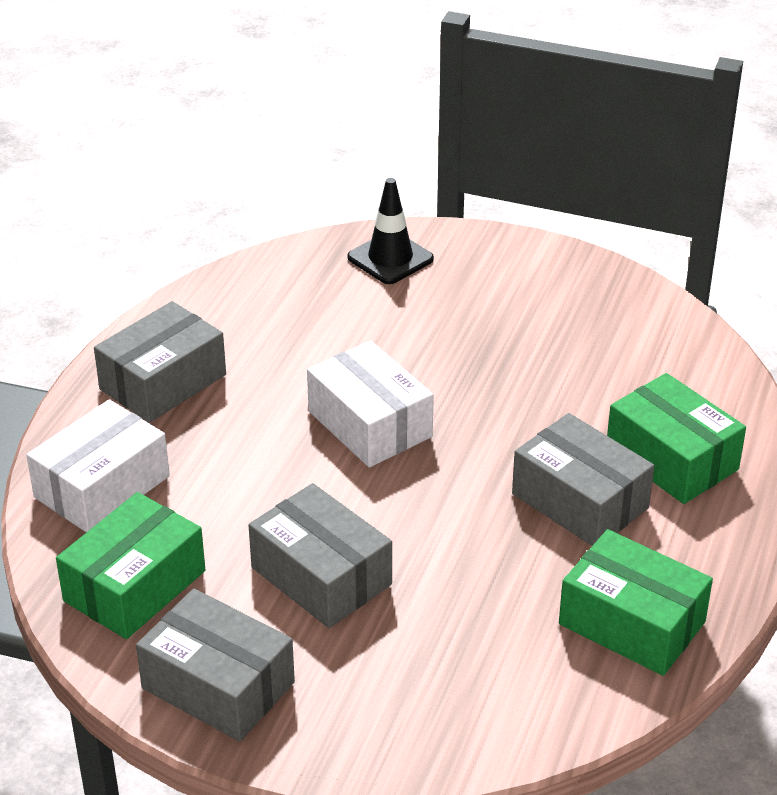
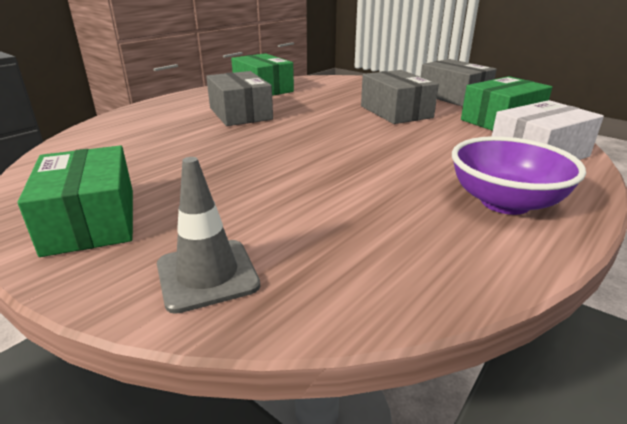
camera: 160 degrees left, 10 degrees down
(163, 382) = (505, 202): grey box -> purple bowl
(370, 424) = (334, 154): white box -> none
(390, 258) = (207, 275): black traffic cone -> grey traffic cone
(671, 458) = (171, 118): green box -> green box (91, 221)

